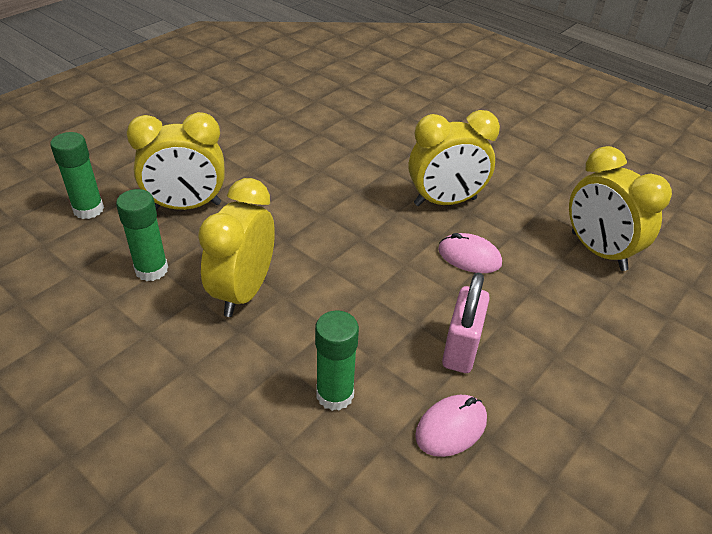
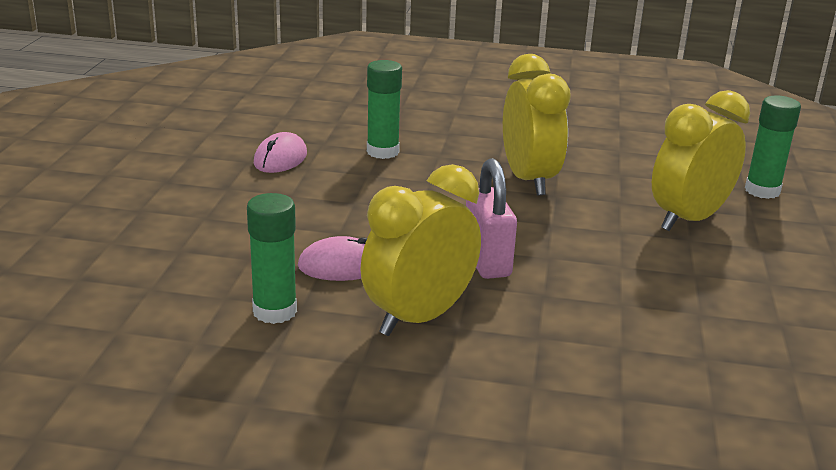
camera: 150 degrees right, 15 degrees down
(151, 270) = (625, 172): green glue stick -> green glue stick (275, 311)
(461, 349) = (300, 197): pink padlock -> pink padlock (486, 262)
(598, 251) = (175, 321): yellow clock -> none

